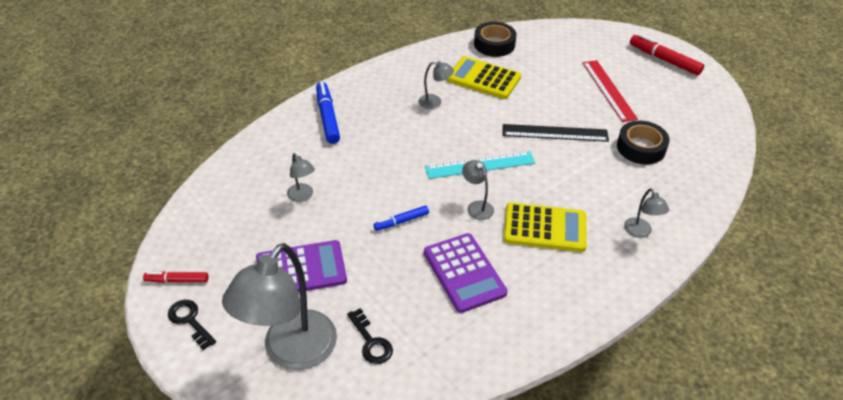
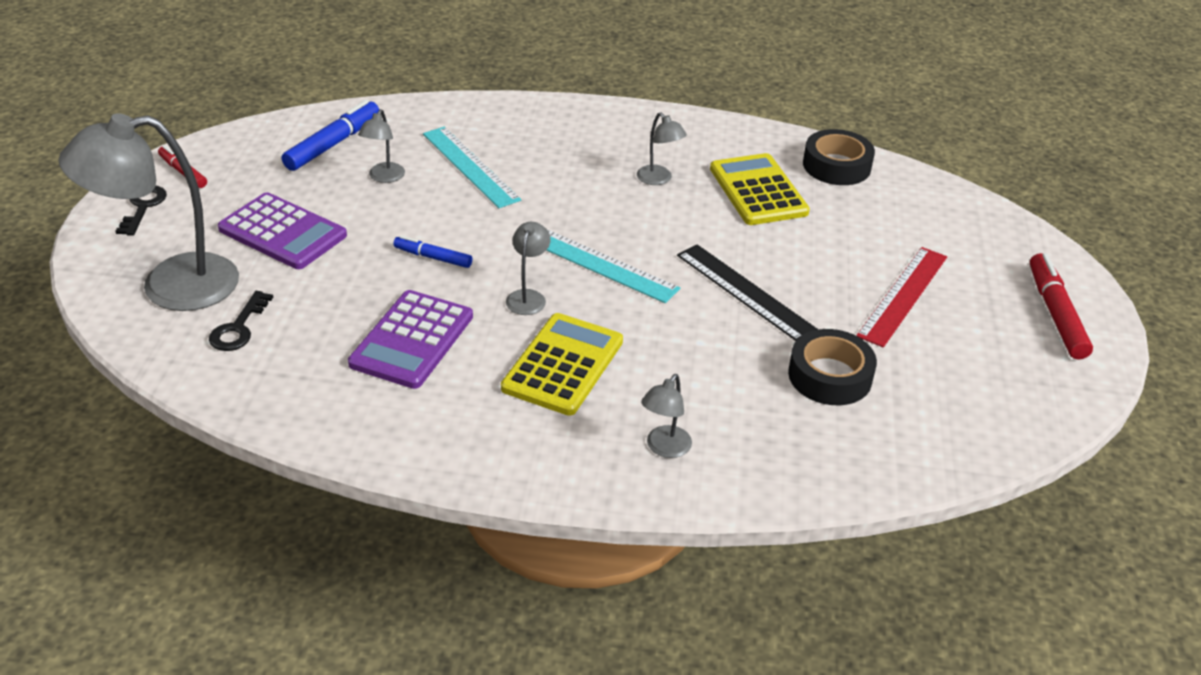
camera: 45 degrees right, 5 degrees down
(327, 117) = (523, 127): blue marker -> blue marker (333, 144)
(337, 157) = (470, 166): none -> turquoise ruler
(544, 228) = (563, 365): yellow calculator -> yellow calculator turned 120 degrees counterclockwise

